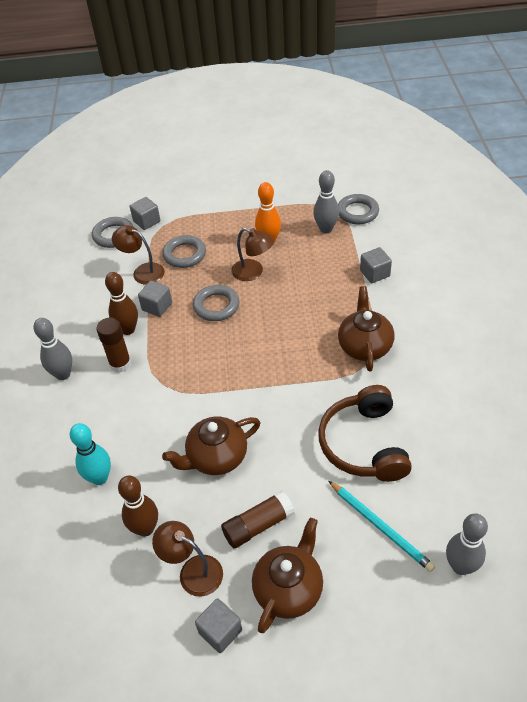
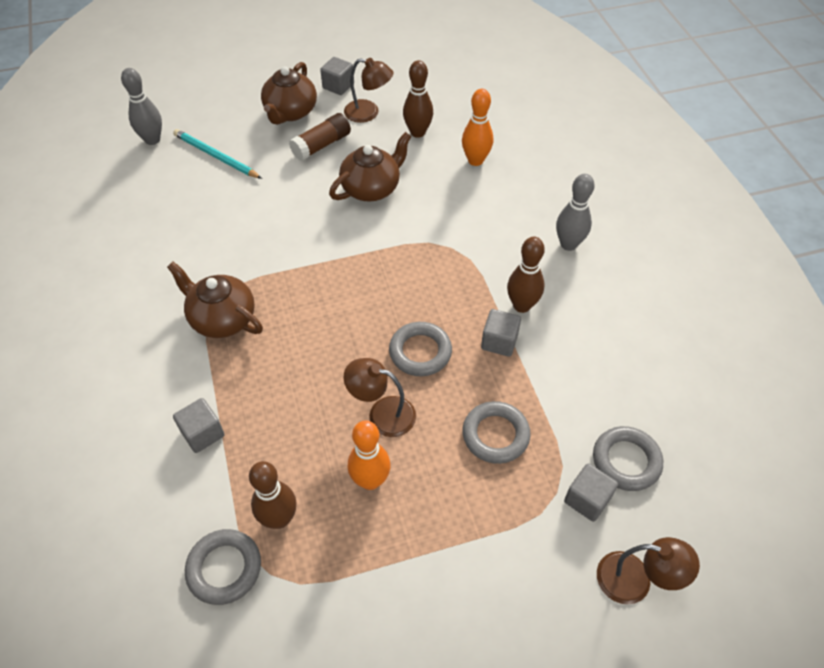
camera: 165 degrees right, 5 degrees up
(99, 478) = (475, 160): turquoise bowling pin -> orange bowling pin
(120, 364) = (509, 263): brown glue stick -> none
(143, 271) = (545, 395): brown lamp -> brown lamp (635, 581)
(326, 229) = (279, 518): grey bowling pin -> brown bowling pin
(364, 444) = (227, 216): brown headphones -> none
(365, 346) = (222, 319): brown teapot -> brown teapot turned 135 degrees clockwise

